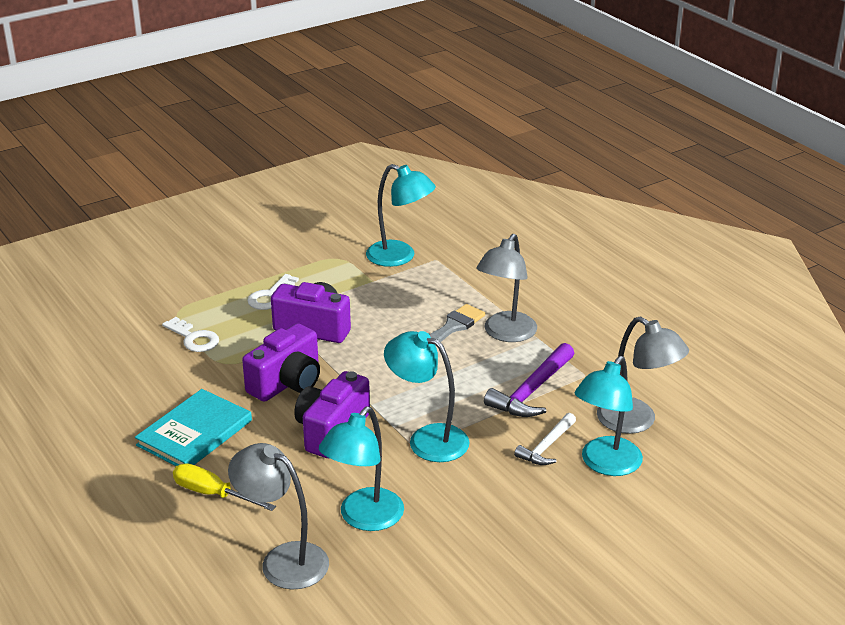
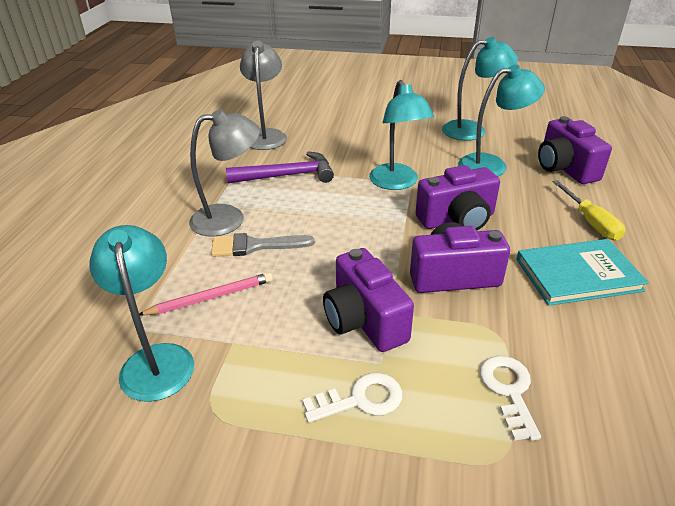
camera: 135 degrees left, 5 degrees up
(283, 560) = (564, 168): grey lamp -> purple camera
(423, 290) = (211, 297): none -> pink pencil
(547, 446) = (334, 147): white hammer -> none
(605, 464) = (320, 128): turquoise lamp -> turquoise lamp (472, 130)

